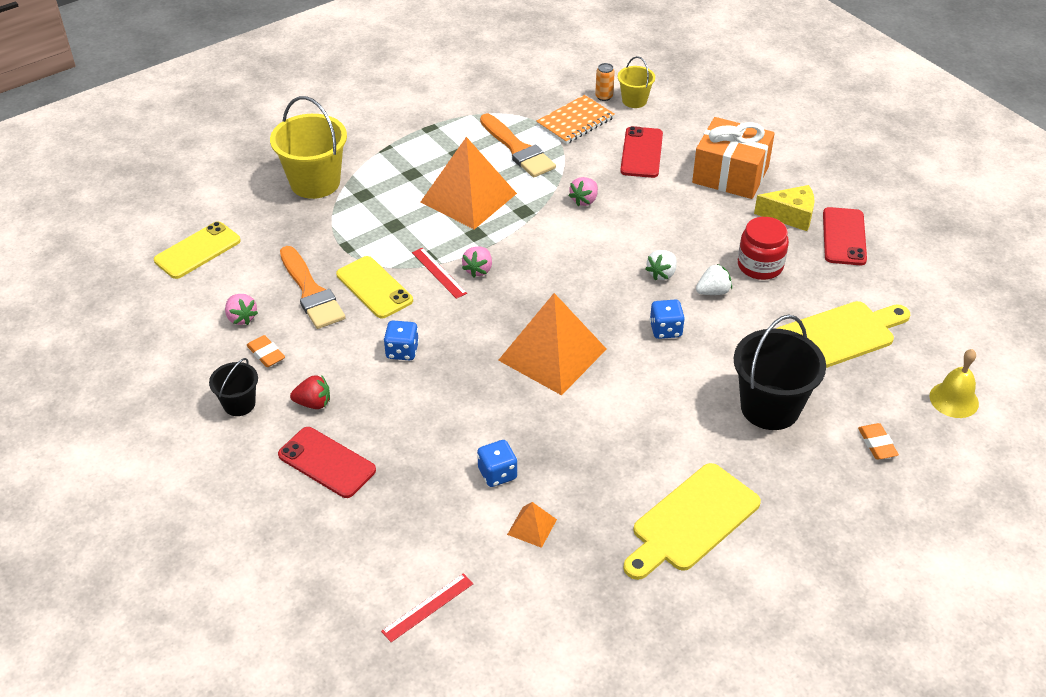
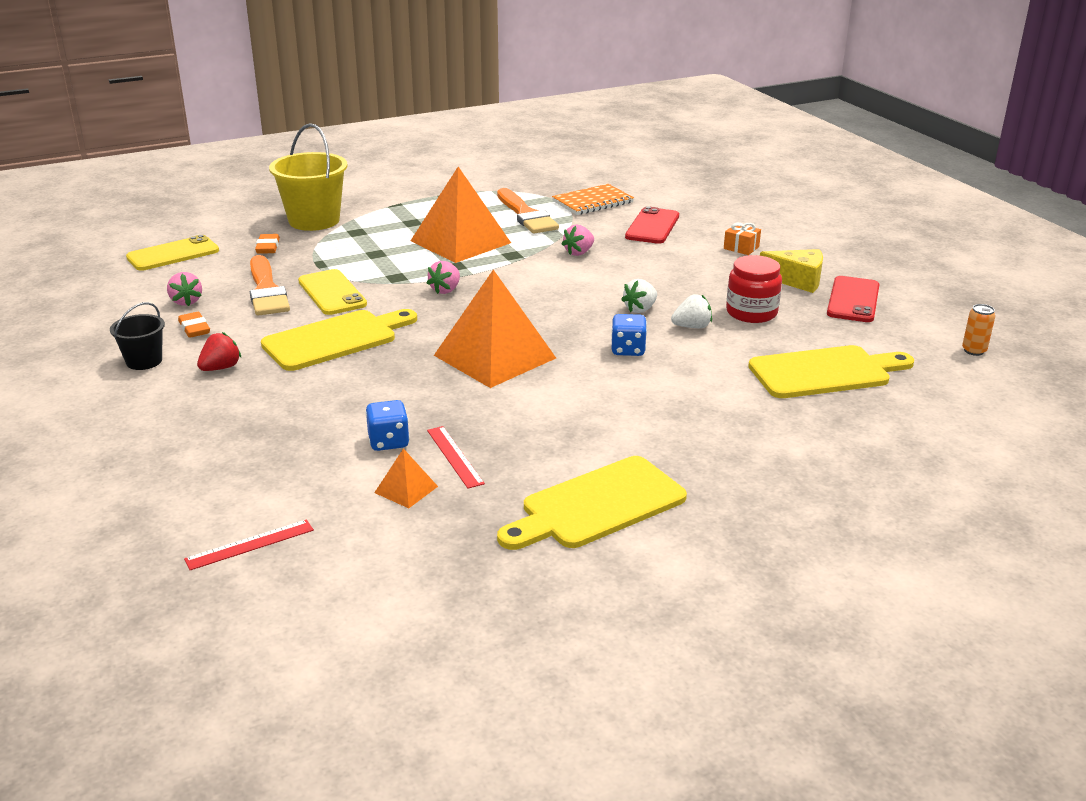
camera: 10 degrees right, 15 degrees down
(313, 403) = (221, 368): red strawberry -> red strawberry turned 60 degrees counterclockwise
(326, 463) = (207, 414): red phone -> none
(402, 351) = (335, 339): blue dice -> yellow cutting board
(439, 273) = (403, 288): red ruler -> red ruler (454, 456)
(604, 96) = (629, 188): orange can -> orange can (974, 351)
(634, 100) = (659, 193): yellow bucket -> none
(730, 175) = (741, 248): orange gift -> orange gift, size x0.41
(770, 407) = (726, 421): black bucket -> none
(877, 444) = (846, 464): orange eraser -> orange eraser (268, 247)
(954, 399) = (952, 436): yellow bell -> none

